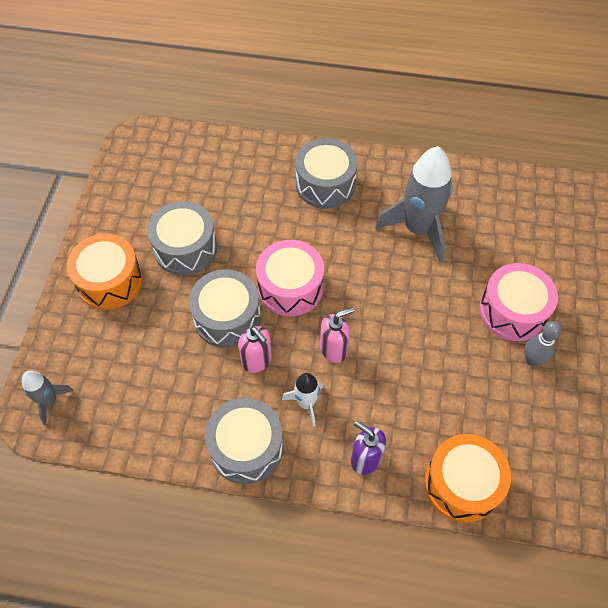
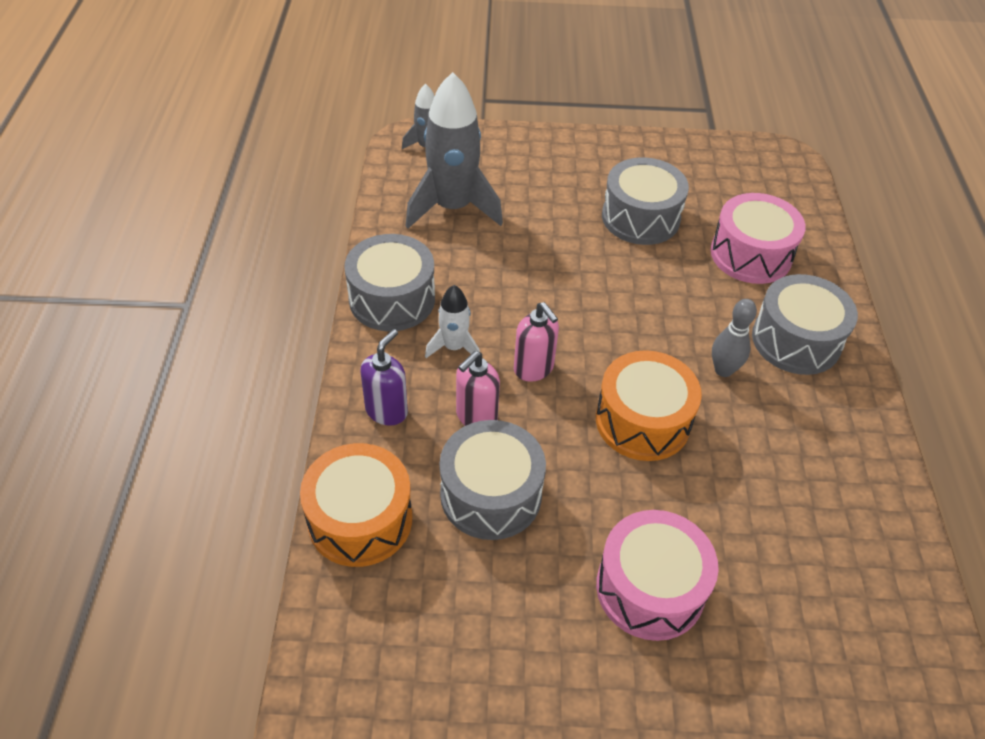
camera: 80 degrees right, 10 degrees down
(110, 281) = (577, 165): orange drum -> orange drum (642, 421)
(227, 317) = (555, 264): grey drum -> grey drum (491, 494)
(257, 361) = (503, 297): pink soap dispenser -> pink soap dispenser (476, 417)
(290, 287) = (614, 318): pink drum -> pink drum (751, 254)
(418, 229) = (761, 455): grey rocket -> grey rocket (453, 208)
(532, 360) = (568, 616): grey bowling pin -> grey bowling pin (723, 370)

